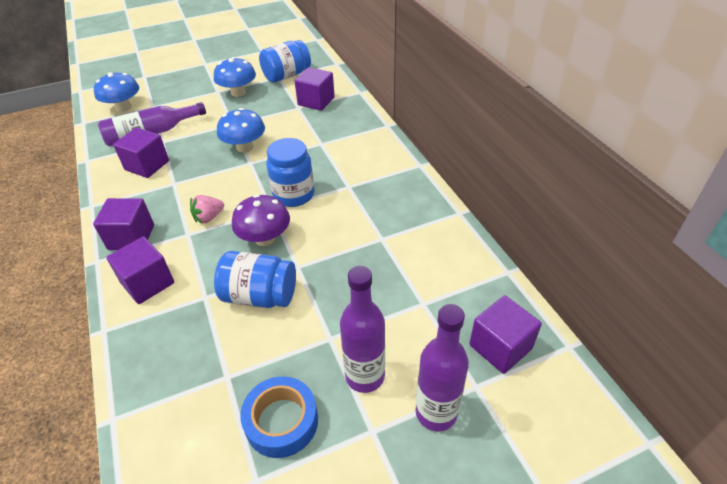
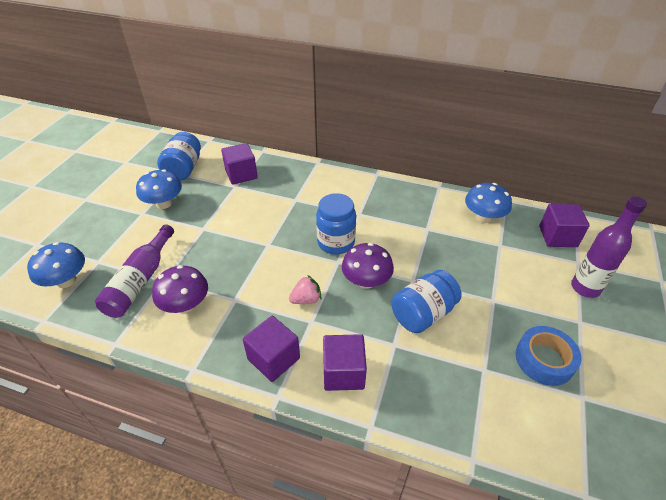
camera: 50 degrees left, 0 degrees up
(147, 165) = (185, 305): purple cube -> purple mushroom
(208, 217) = (306, 299): pink strawberry -> pink strawberry turned 120 degrees counterclockwise
(245, 147) = (244, 237): blue mushroom -> blue mushroom (483, 217)
(365, 376) = (537, 302): purple bottle -> none

